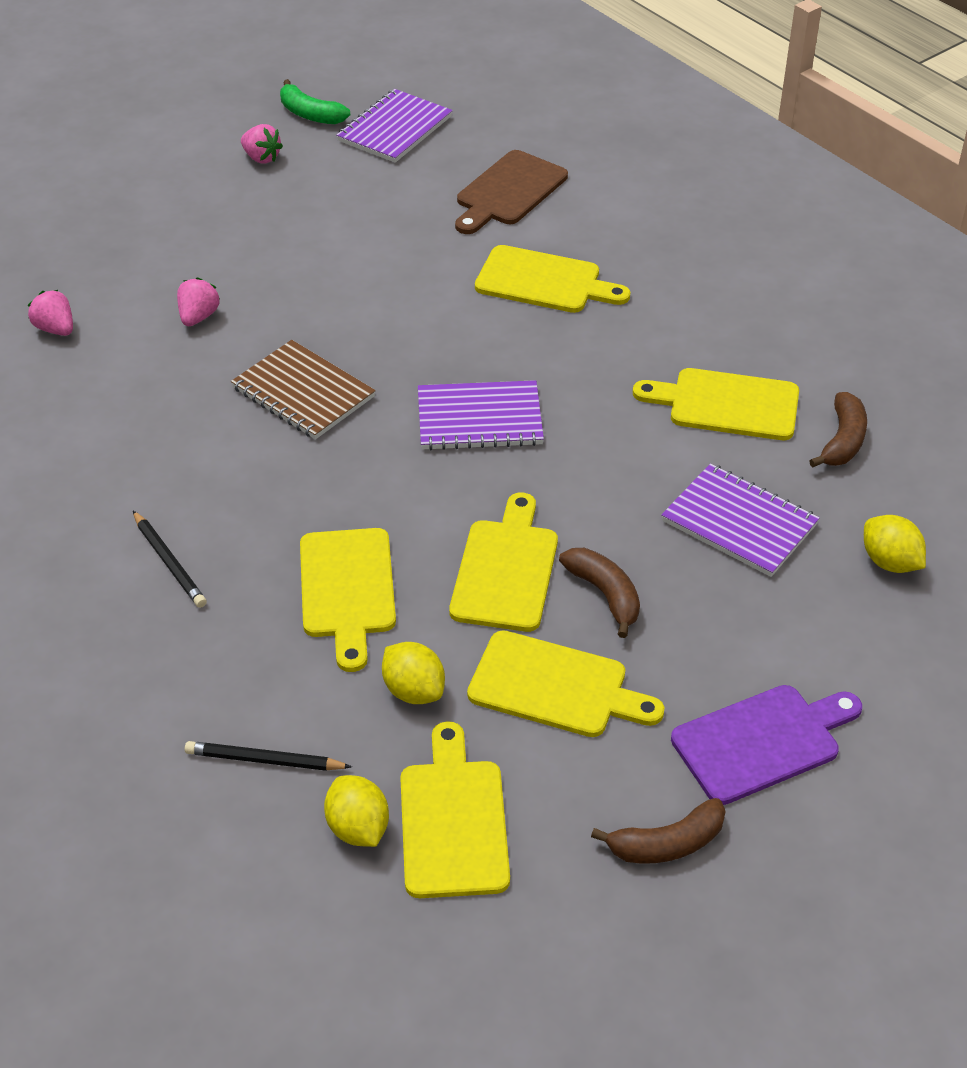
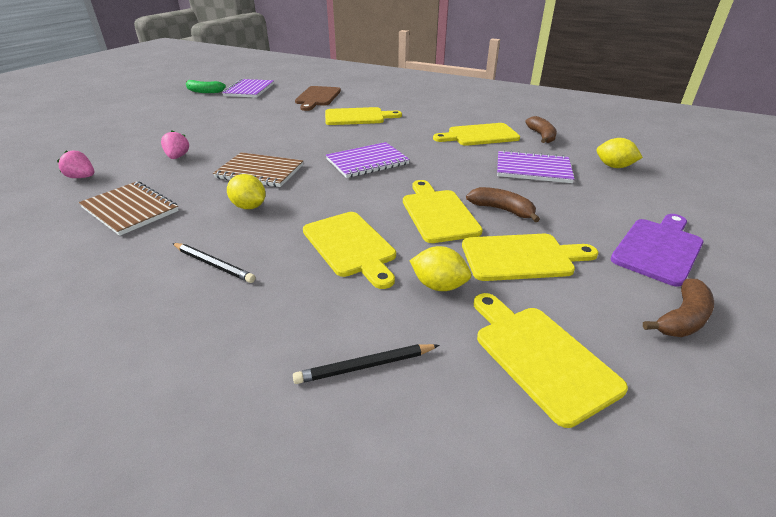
camera: 25 degrees left, 10 degrees down
(101, 424) = (130, 209): none -> brown notebook
(261, 158) = (186, 105): pink strawberry -> none
(358, 828) = (478, 389): yellow lemon -> yellow lemon (249, 207)

